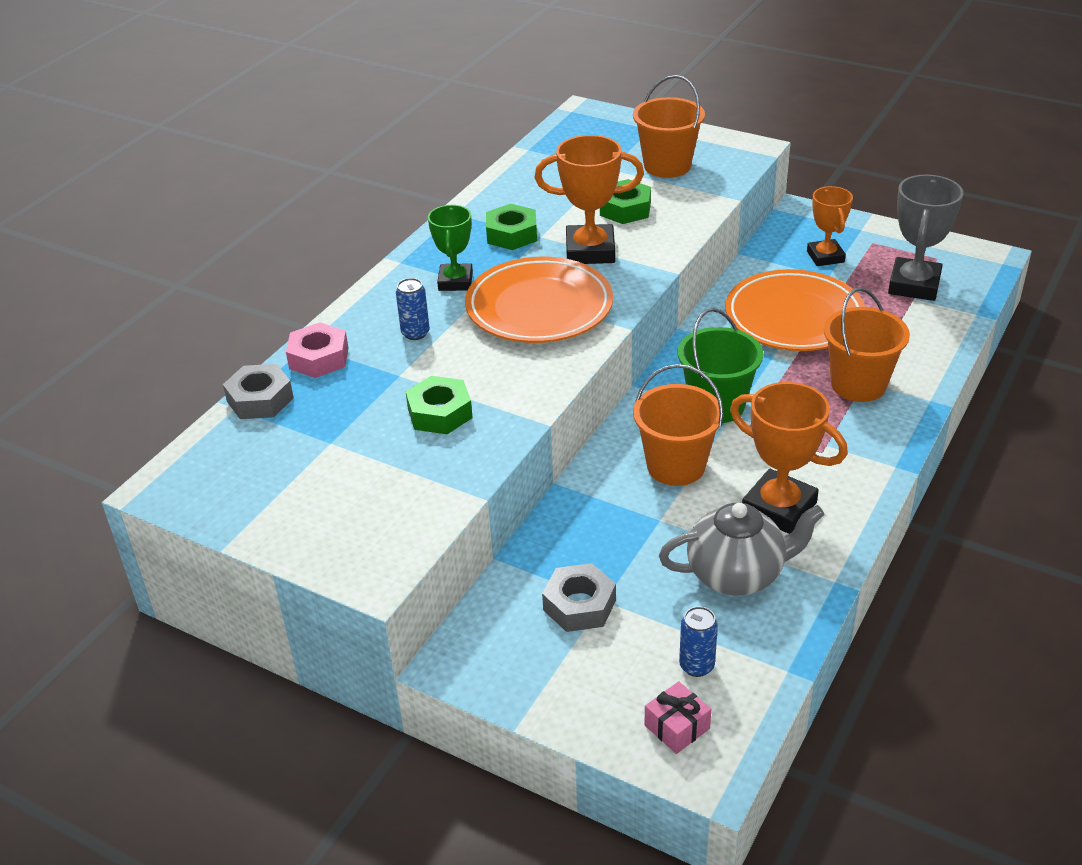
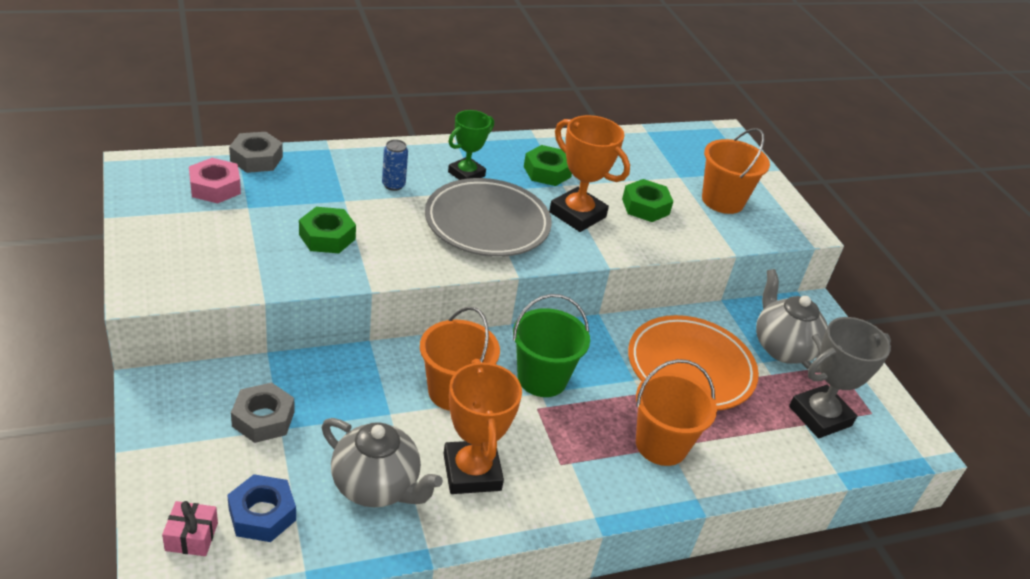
camera: 35 degrees right, 0 degrees up
(319, 358) = (322, 160): pink nut -> pink nut (215, 187)
(539, 307) = (487, 223): orange plate -> grey plate
(696, 666) = (262, 514): blue can -> blue nut
(825, 257) = (782, 348): orange trophy -> grey teapot

